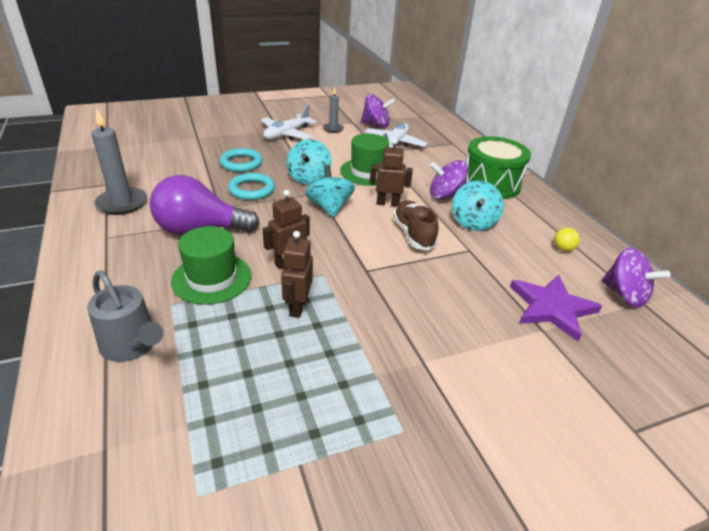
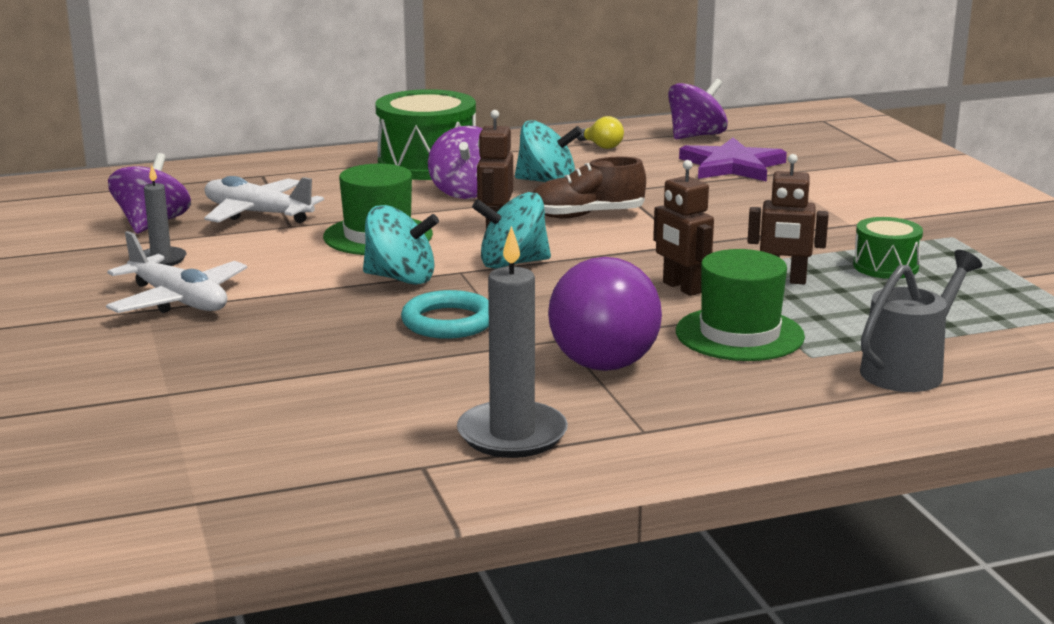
camera: 85 degrees left, 15 degrees down
(241, 163) = (327, 337): turquoise ring -> none
(324, 367) = (885, 266): none -> green drum

